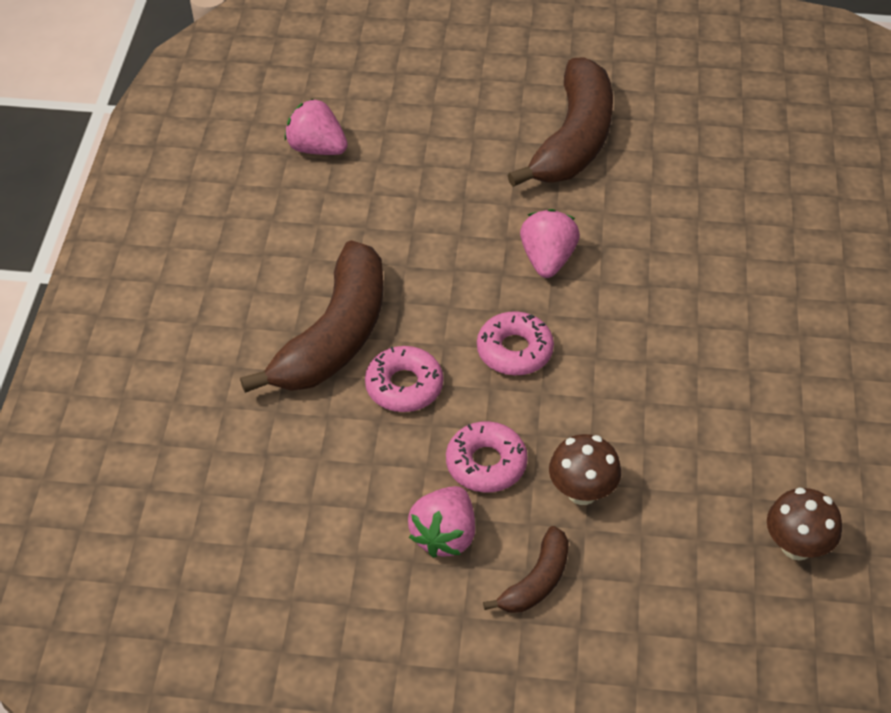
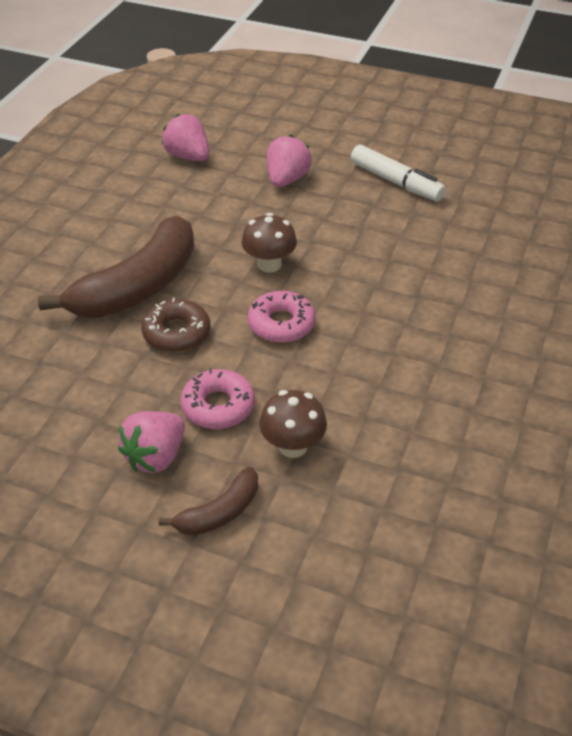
camera: 15 degrees right, 5 degrees down
(404, 386) = (176, 333): pink donut -> brown donut
(547, 260) = (338, 262): pink strawberry -> pink strawberry (287, 179)
(574, 139) = (396, 182): brown banana -> white marker
(796, 546) = (476, 536): brown mushroom -> brown mushroom (269, 264)

